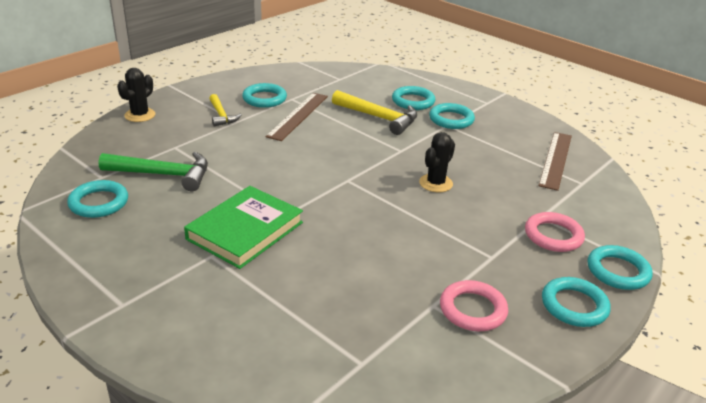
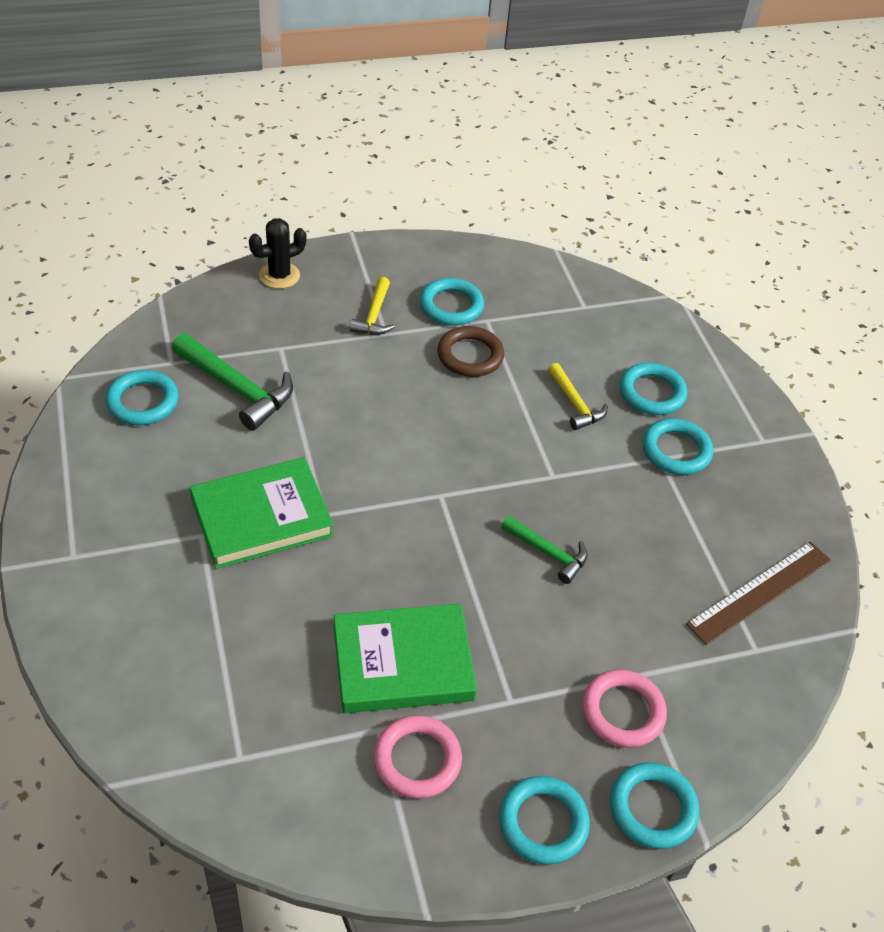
camera: 30 degrees right, 15 degrees up
(298, 116) = (470, 355): brown ruler -> brown ring
(379, 118) = (575, 404): yellow hammer -> yellow hammer, size x0.61
(411, 266) = (403, 662): none -> green book
(435, 183) = (548, 553): black cactus -> green hammer

